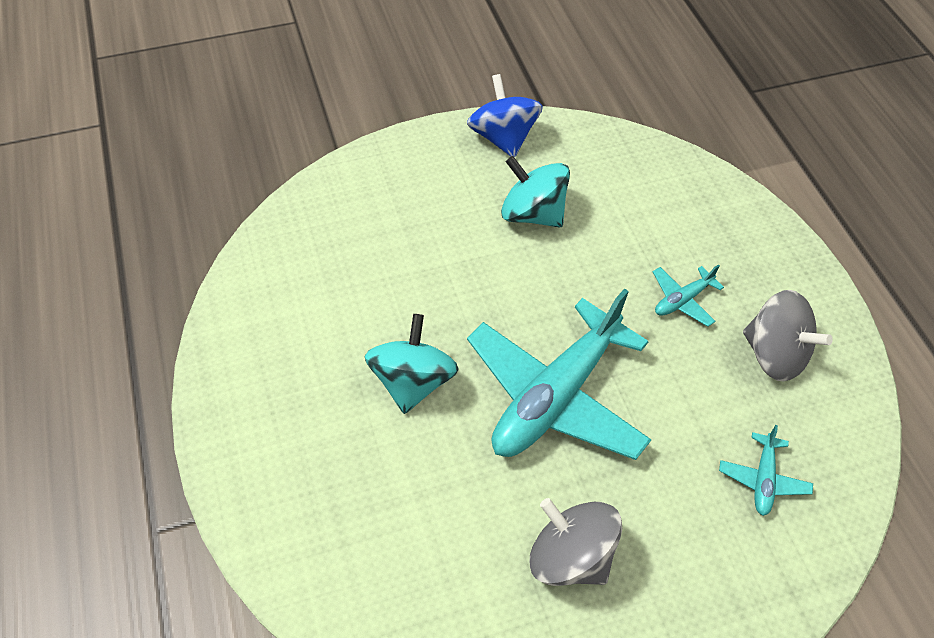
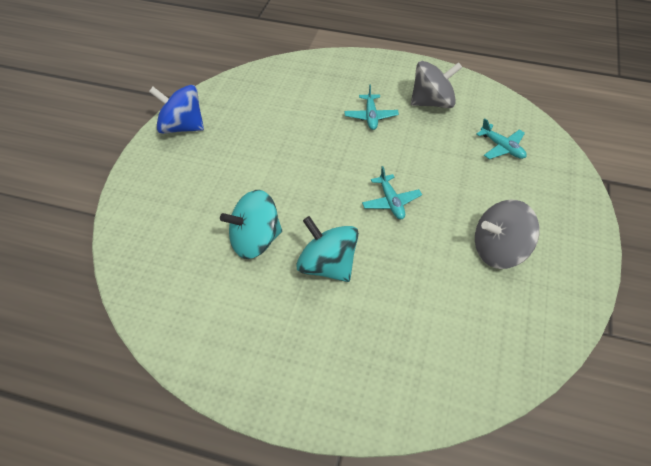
camera: 55 degrees left, 5 degrees down
(532, 213) = (253, 144): turquoise spinning top -> turquoise spinning top (255, 241)
(556, 395) = (391, 202): turquoise plane -> turquoise plane, size x0.42

